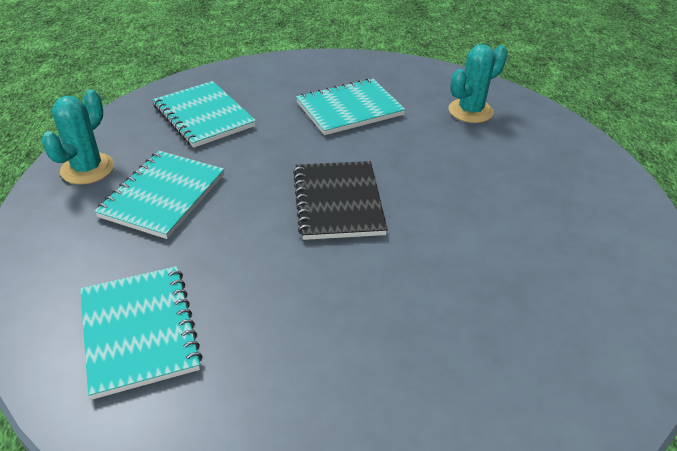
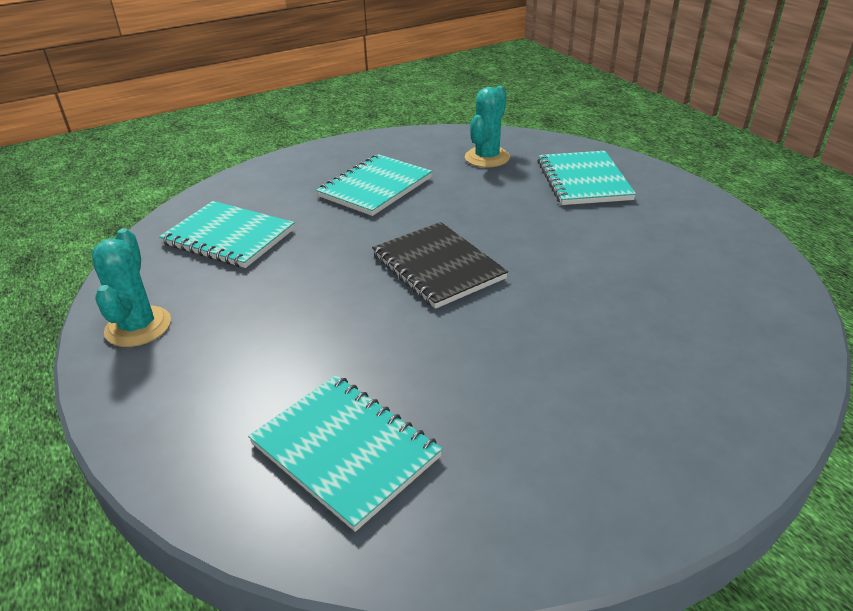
camera: 25 degrees left, 5 degrees down
(163, 196) = (253, 322): turquoise notebook -> turquoise notebook (583, 180)

